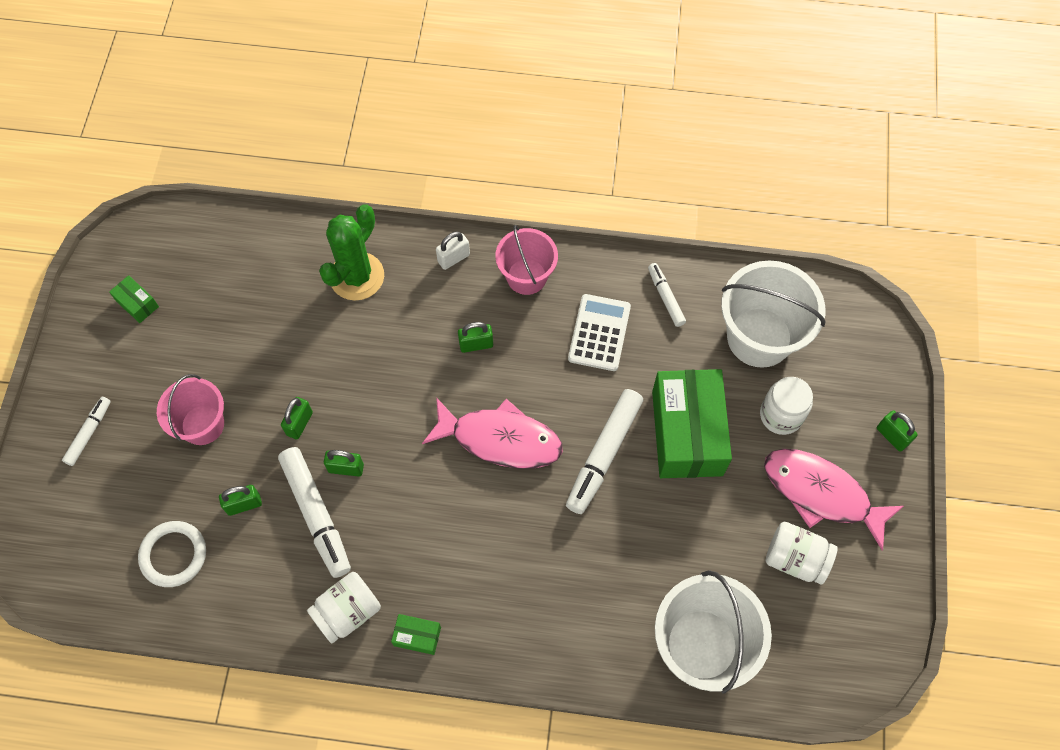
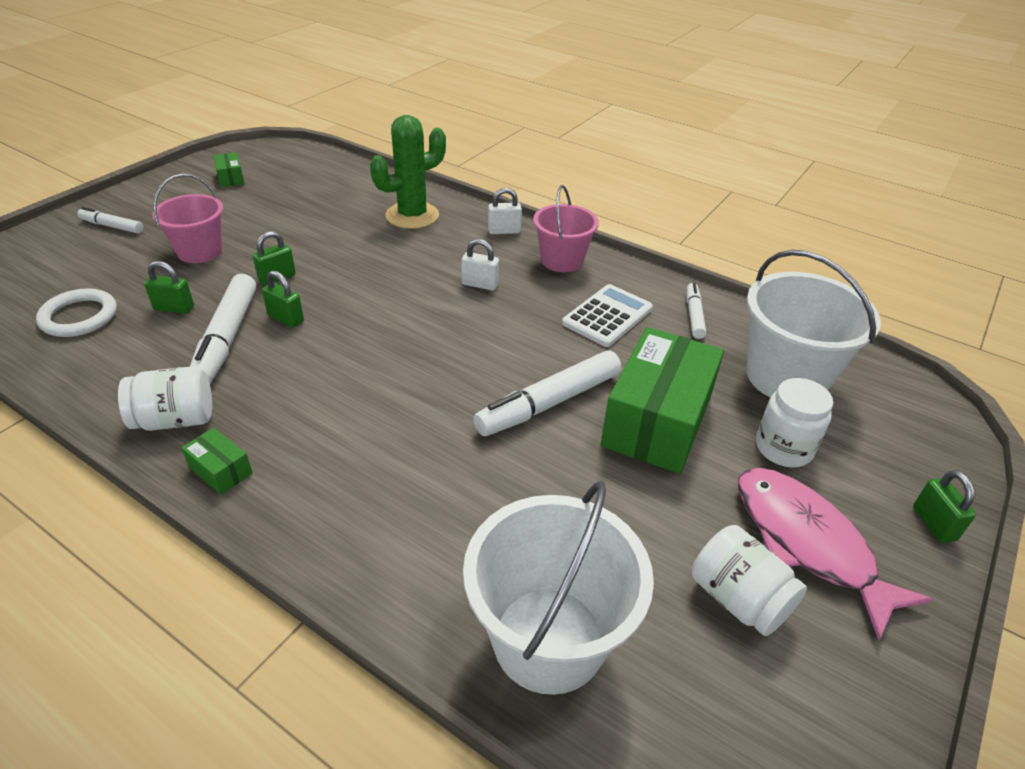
camera: 25 degrees right, 25 degrees down
(89, 433) = (112, 226): white marker -> white marker turned 120 degrees counterclockwise
(476, 344) = (480, 284): green padlock -> white padlock
(500, 439) = (448, 352): pink fish -> none

